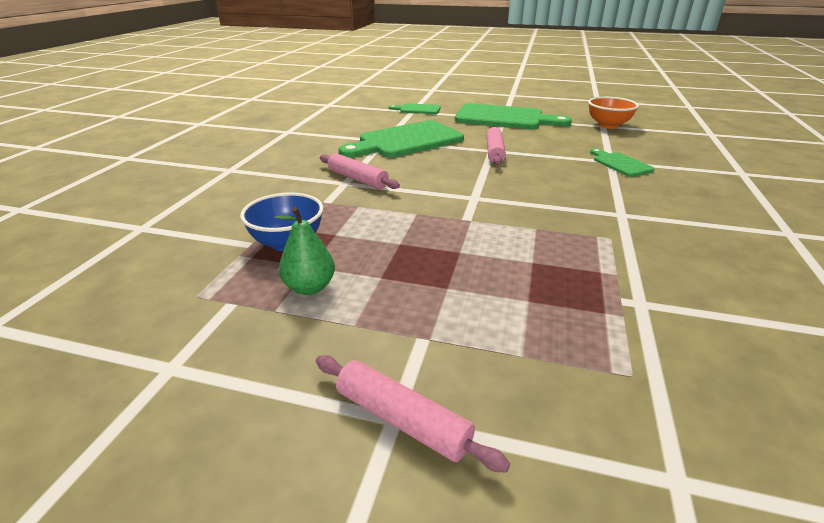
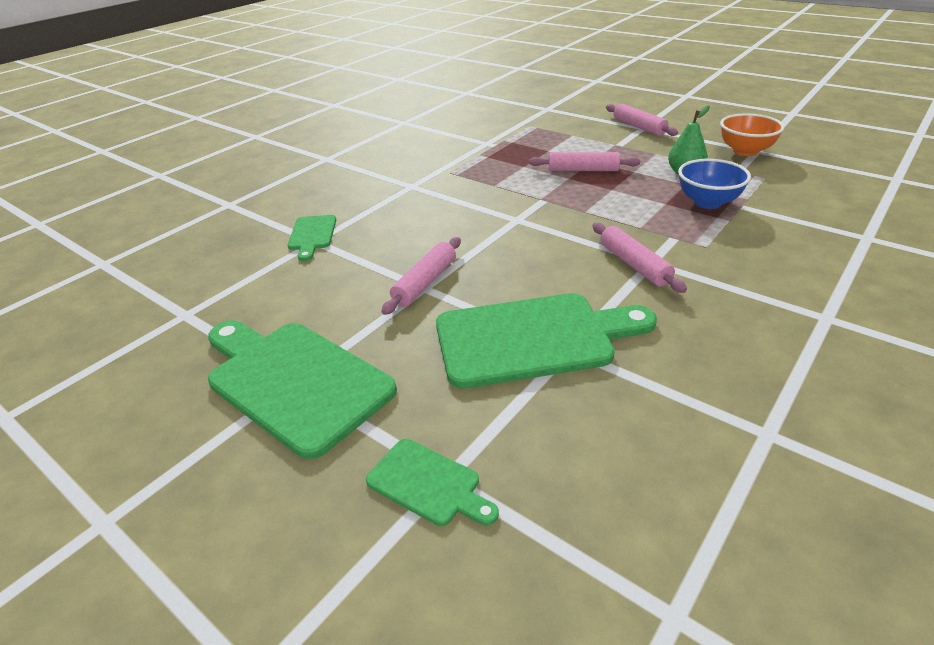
camera: 155 degrees left, 5 degrees up
(450, 268) = (583, 170): none -> pink rolling pin
(608, 125) = (177, 313): orange bowl -> orange bowl (745, 151)

